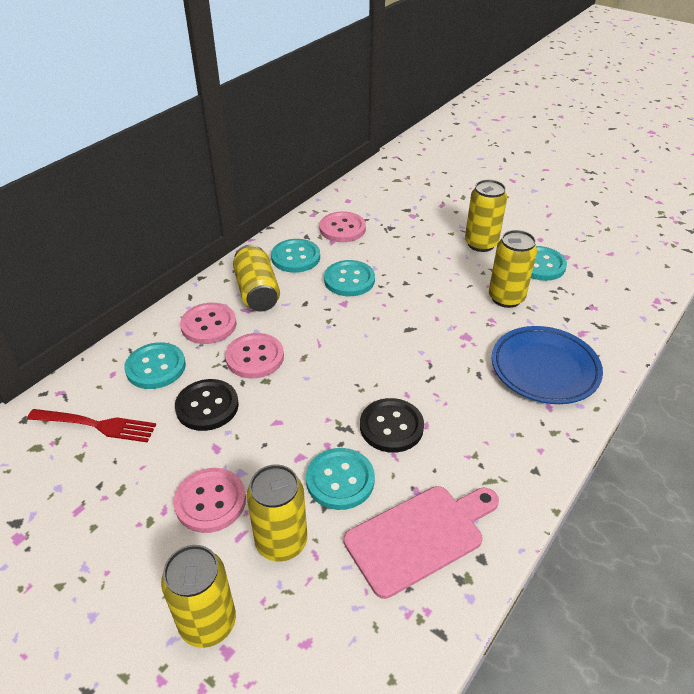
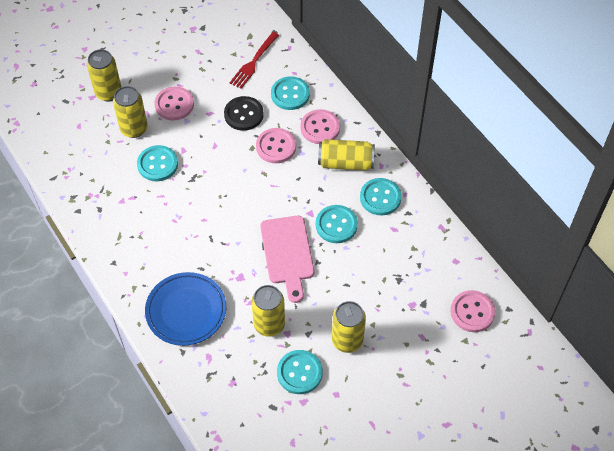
camera: 110 degrees right, 15 degrees up
(342, 229) = (410, 242): pink button -> pink button (472, 312)
(391, 427) = (182, 201): black button -> none
(419, 537) = (104, 188): pink cutting board -> pink cutting board (287, 253)

